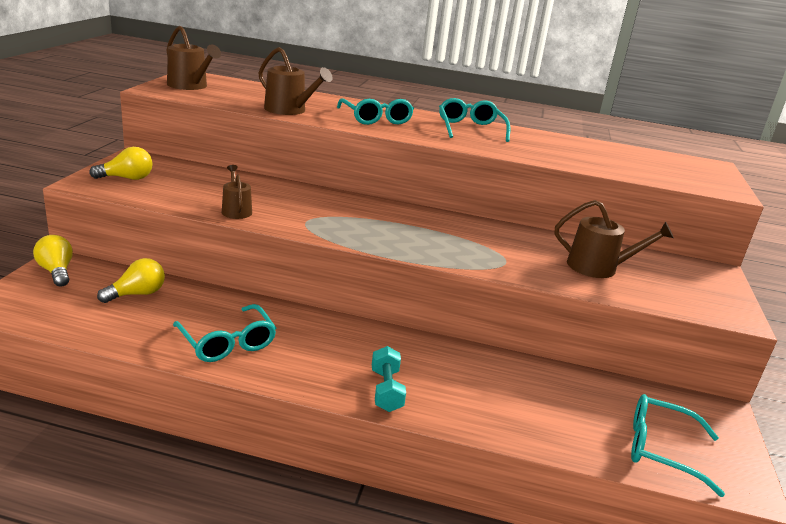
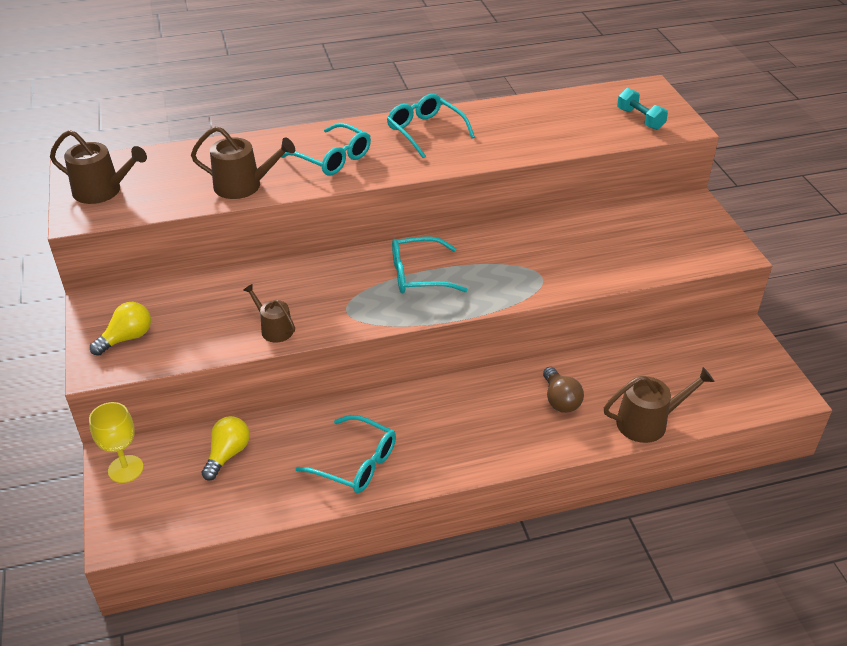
camera: 25 degrees left, 15 degrees up
(56, 271) = (125, 469): yellow light bulb -> yellow goblet
(386, 390) = (514, 442): turquoise dumbbell -> turquoise dumbbell (640, 119)
(464, 379) = (560, 400): none -> brown light bulb
(598, 267) = (612, 246): brown watering can -> brown watering can (648, 422)
(661, 449) = (726, 391): turquoise glasses -> turquoise glasses (419, 275)

